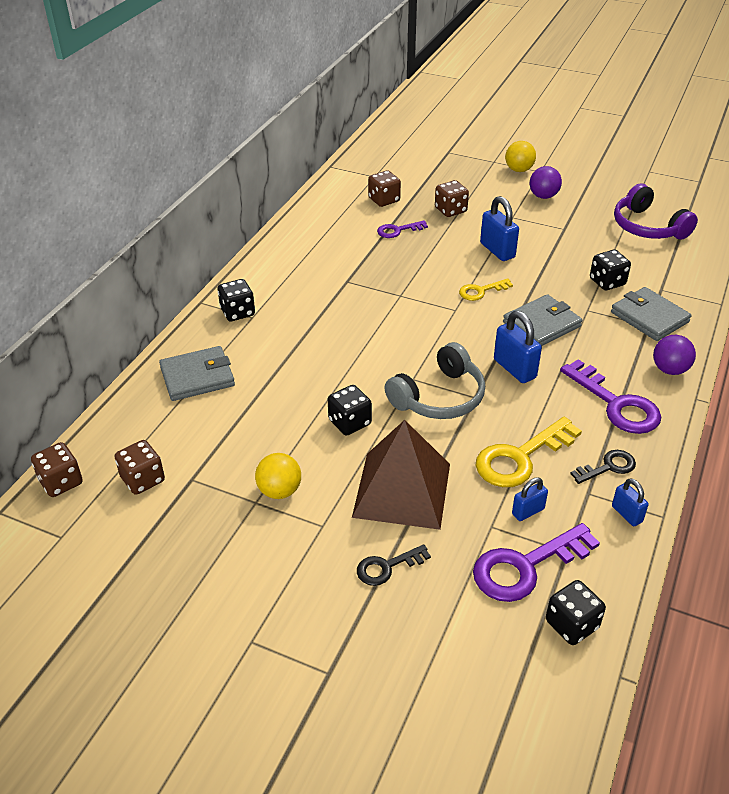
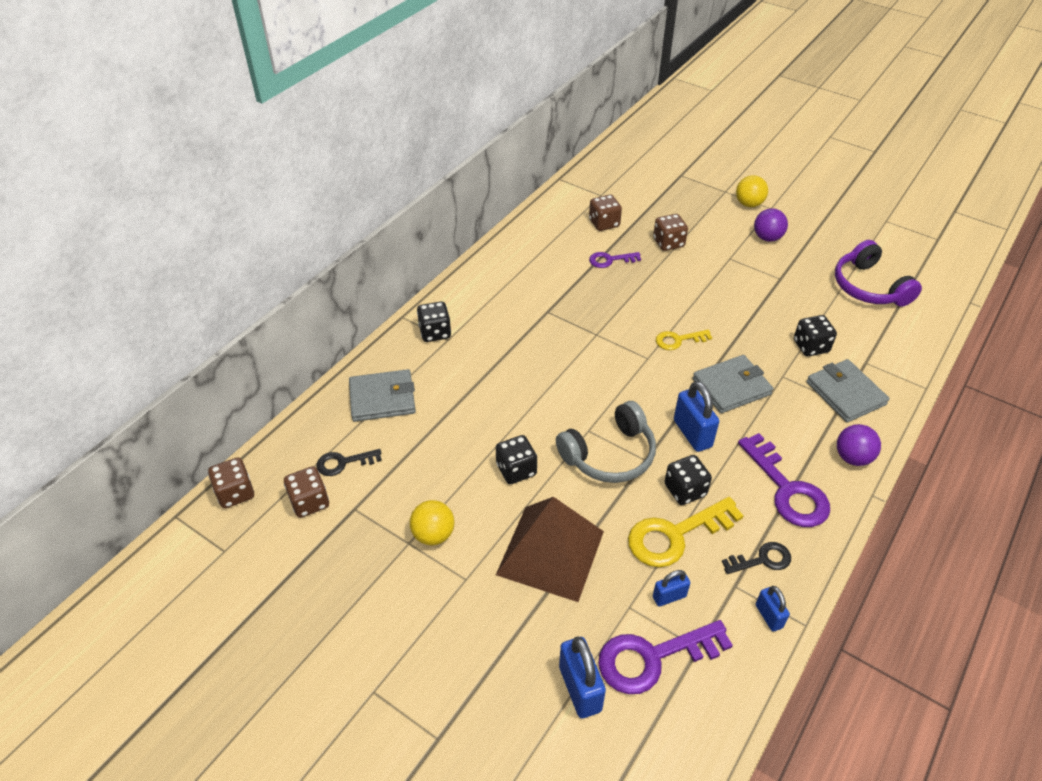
camera: 10 degrees right, 5 degrees up
(387, 567) = (517, 635): black key -> black key (343, 463)
(497, 250) = (705, 295): blue padlock -> blue padlock (580, 689)
(571, 624) = (684, 730): black dice -> black dice (685, 490)

